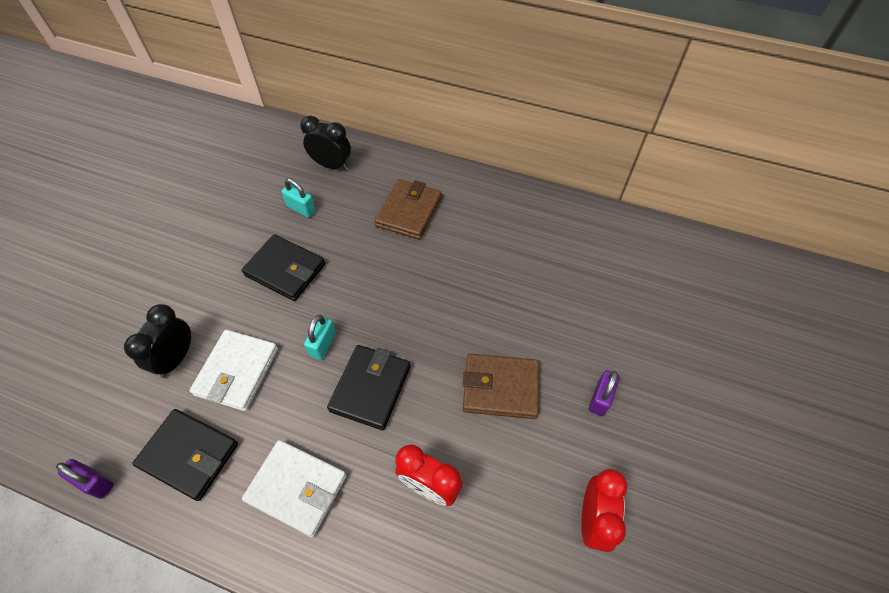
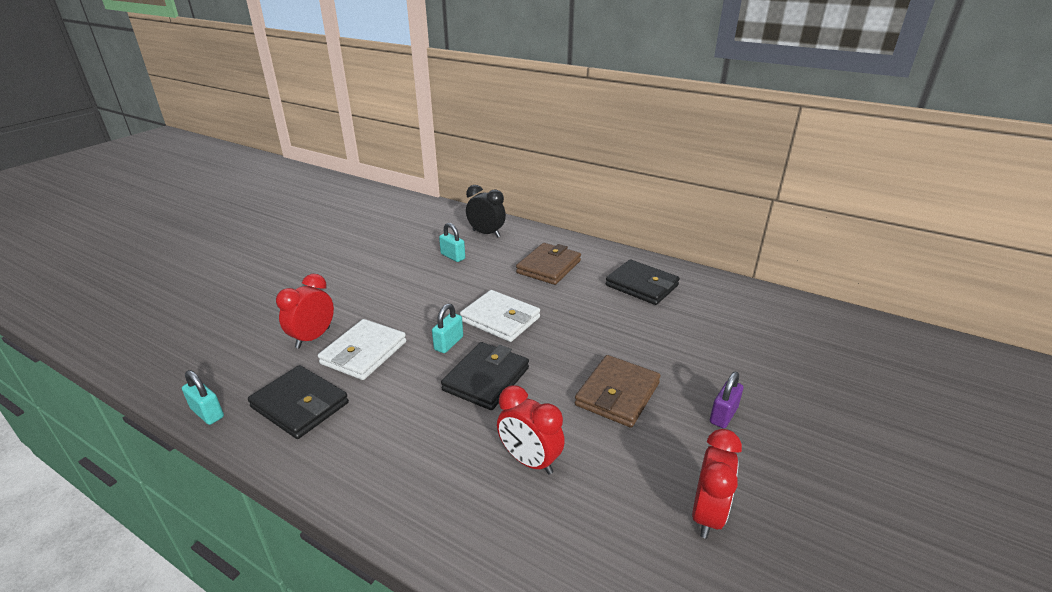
camera: 10 degrees right, 25 degrees down
(95, 482) = (207, 413): purple padlock -> turquoise padlock
(176, 358) = (313, 338): black clock -> red clock
(285, 270) = (428, 292): black wallet -> black wallet (641, 285)
(297, 488) = (394, 443): white wallet -> white wallet (500, 319)
(500, 388) = (617, 394): brown wallet -> brown wallet turned 75 degrees counterclockwise

